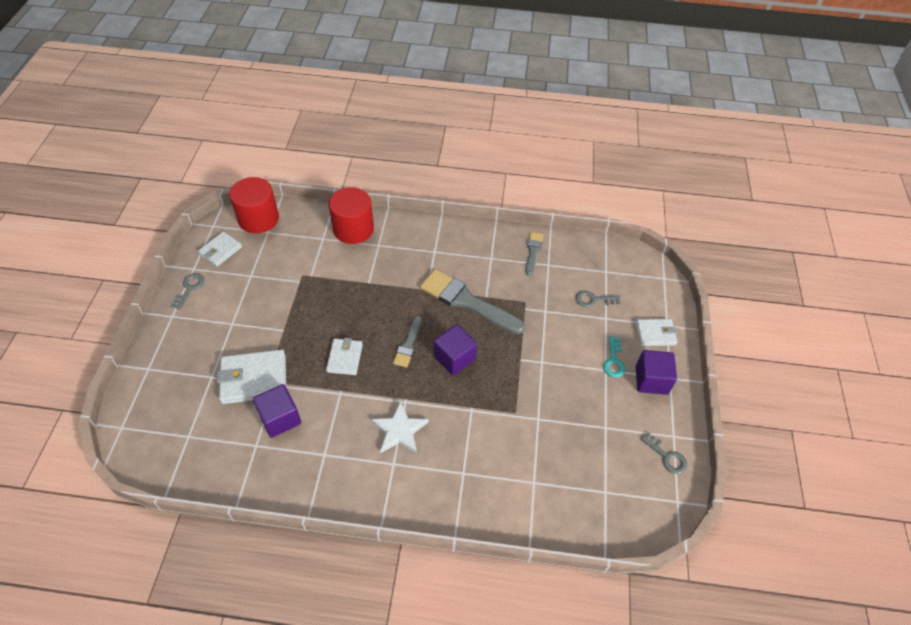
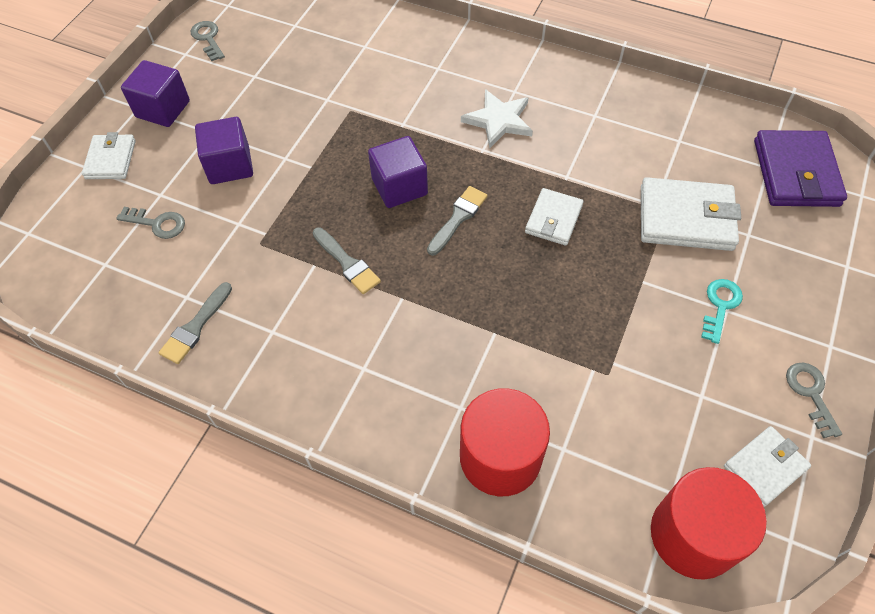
camera: 160 degrees left, 5 degrees up
(167, 435) = (796, 173): none -> purple wallet
(189, 288) = (810, 393): grey key -> grey key turned 135 degrees clockwise
(280, 418) = (648, 163): purple cube -> purple cube (230, 165)
(466, 301) = (347, 263): grey brush -> grey brush, size x0.51
(614, 361) = (191, 139): turquoise key -> turquoise key (720, 306)
(655, 334) = (111, 159): white wallet -> white wallet turned 75 degrees clockwise

